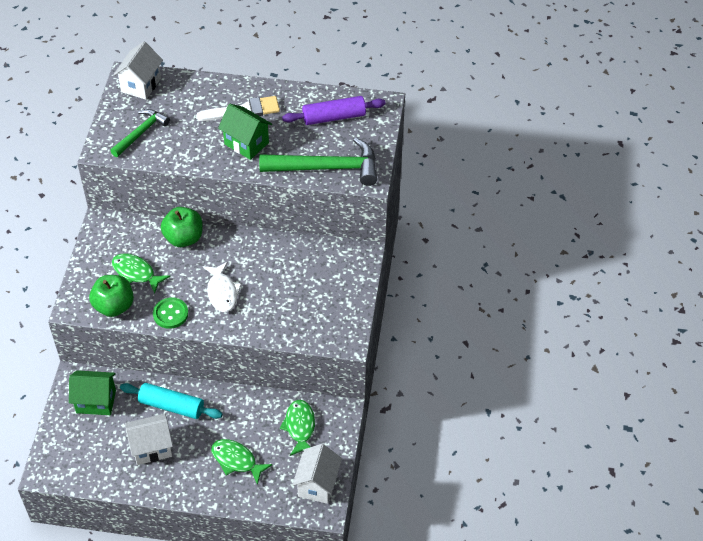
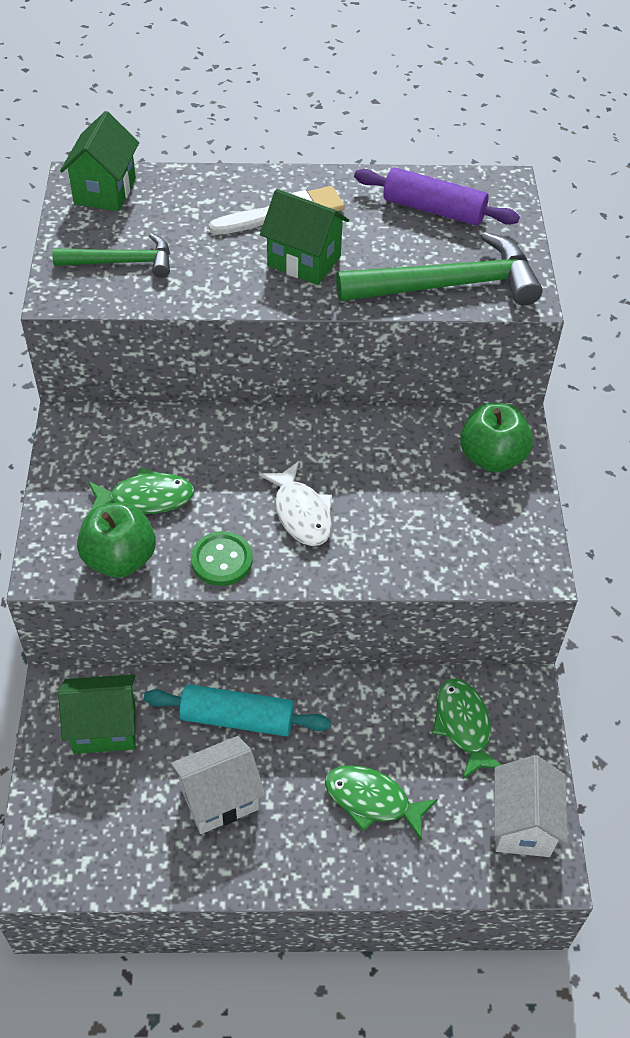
camera: 10 degrees left, 0 degrees up
(136, 273) = (146, 498): green fish -> green fish turned 150 degrees clockwise
(140, 133) = (121, 262): green hammer -> green hammer turned 60 degrees clockwise
(141, 85) = (105, 191): white house -> green house
(184, 238) = (214, 433): green apple -> green apple (492, 457)
(334, 117) = (434, 209): purple rolling pin -> purple rolling pin turned 45 degrees clockwise

